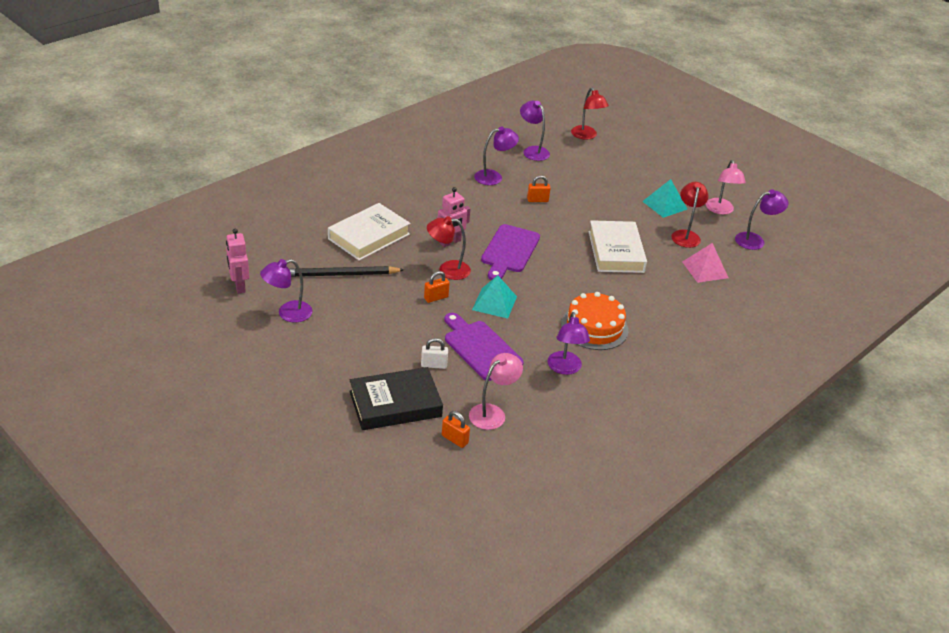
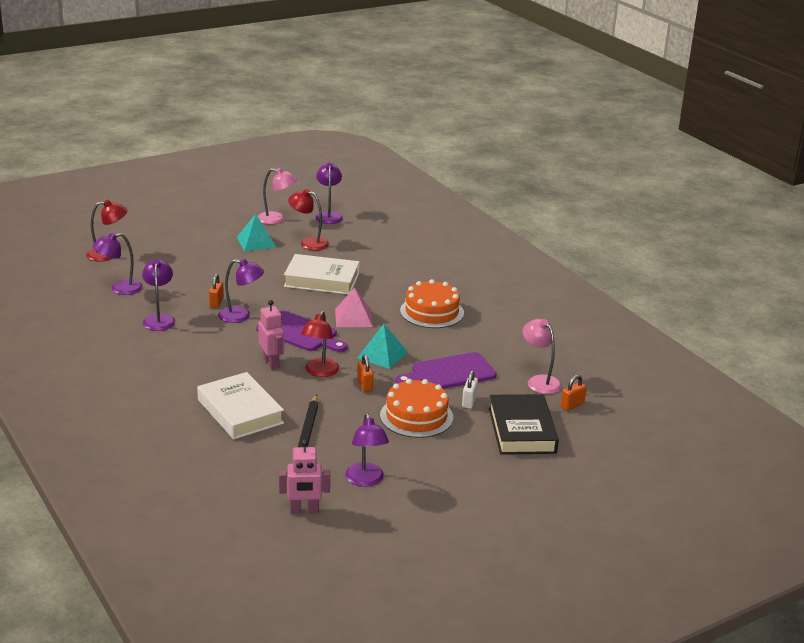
camera: 75 degrees left, 10 degrees down
(396, 333) = (416, 416): none -> orange cake
(565, 368) = (485, 336): purple lamp -> purple lamp (241, 316)
(705, 270) = (363, 246): pink pyramid -> pink pyramid (353, 318)

